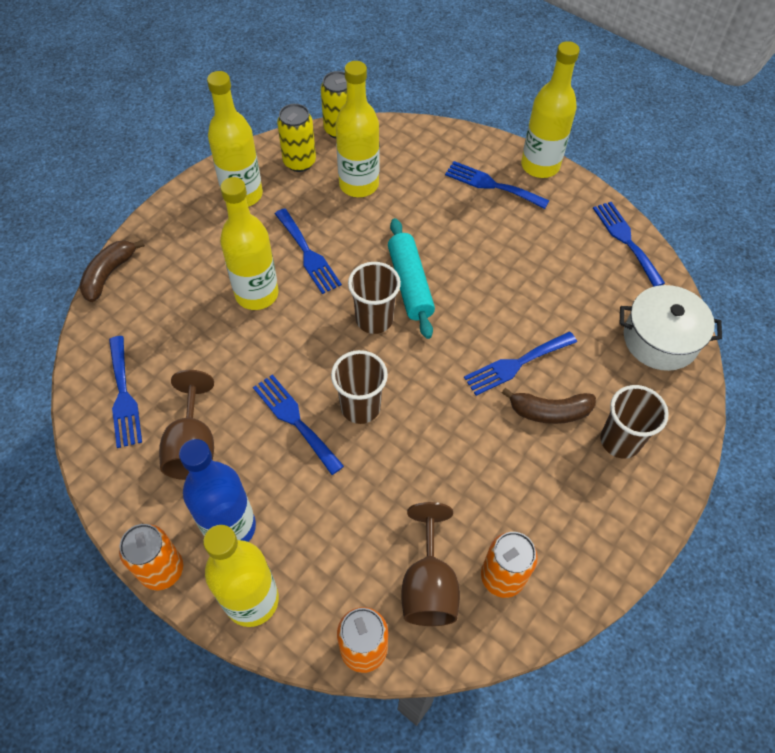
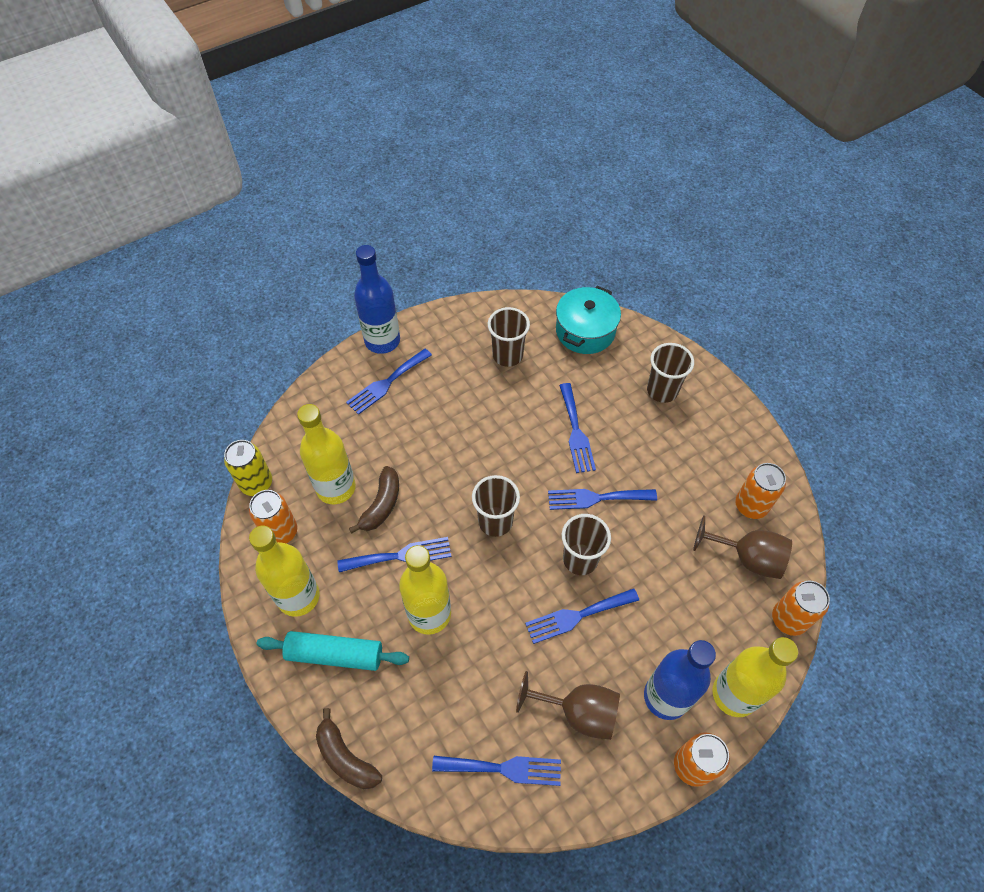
camera: 70 degrees left, 0 degrees up
(299, 162) = (281, 532): yellow can -> orange can
(410, 284) = (468, 482): turquoise rolling pin -> turquoise rolling pin (335, 654)
(540, 166) = (382, 341): yellow bottle -> blue bottle
(549, 412) = (625, 425): brown banana -> brown banana (381, 505)
(582, 274) = (507, 355): none -> brown cup
(626, 240) = (486, 314): blue fork -> blue fork (596, 498)
(660, 339) = (585, 331): white pot -> turquoise pot

